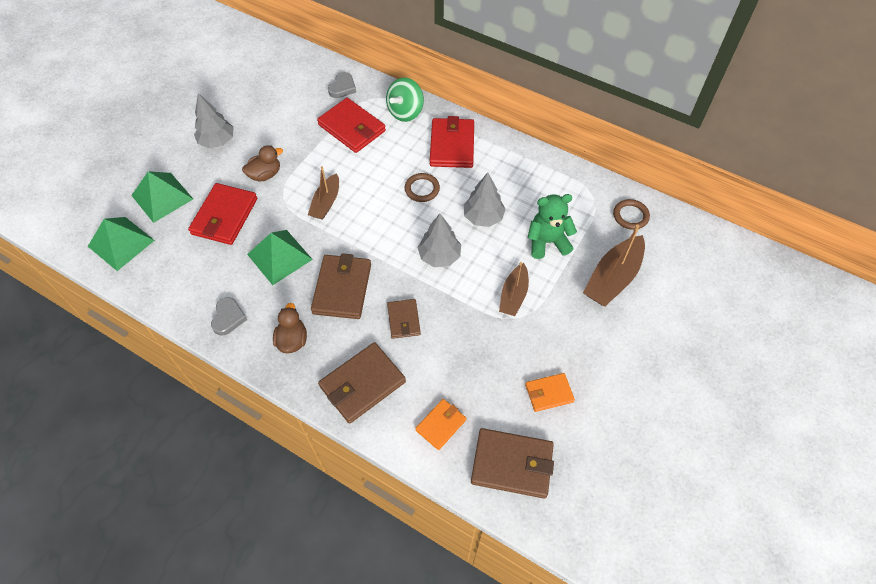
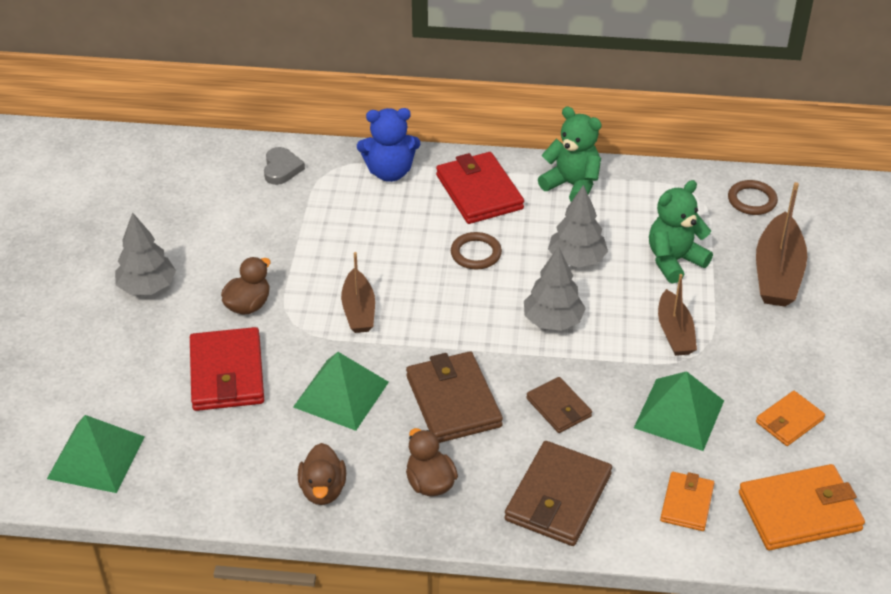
camera: 25 degrees left, 15 degrees down
(162, 197) = (116, 381): green pyramid -> green pyramid (679, 414)
(228, 318) = (323, 490): grey heart -> brown duck
(352, 128) = (330, 212): red wallet -> none
(405, 112) = (389, 172): green spinning top -> blue teddy bear
(512, 464) = (799, 511): brown wallet -> orange wallet
(515, 161) = (572, 185): none -> green teddy bear

